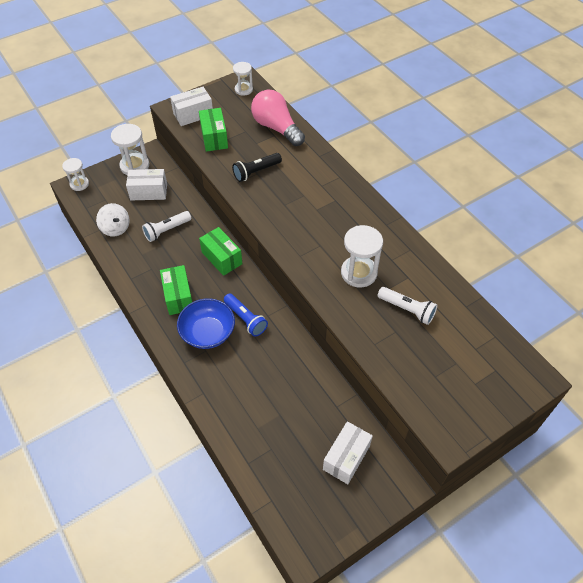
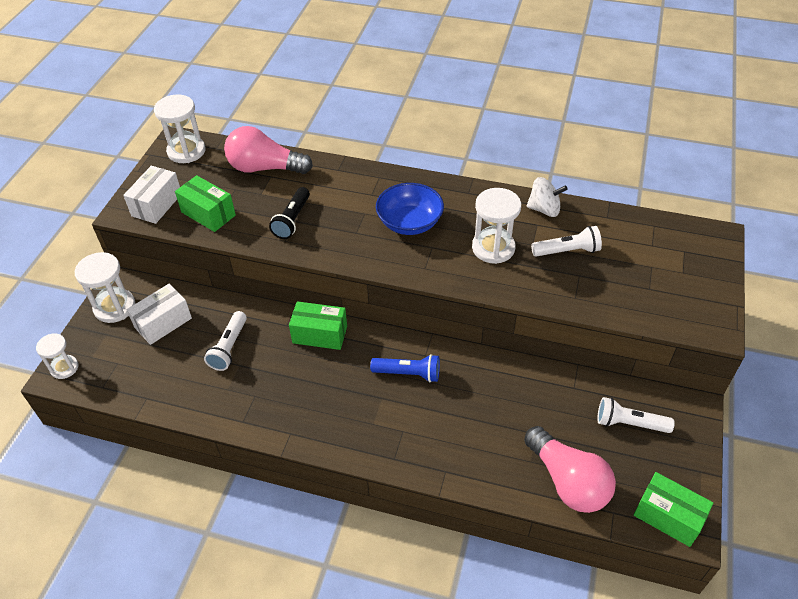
camera: 40 degrees left, 5 degrees down
(115, 228) = (165, 384): white spinning top -> white spinning top (544, 209)
(178, 296) = (316, 401): green box -> green box (668, 516)
(208, 333) = (386, 413): blue bowl -> blue bowl (409, 223)
(243, 89) = (186, 151): white hourglass -> white hourglass, size x1.59
(265, 458) = (567, 481): none -> pink light bulb
(346, 457) = (629, 423): white box -> white flashlight

